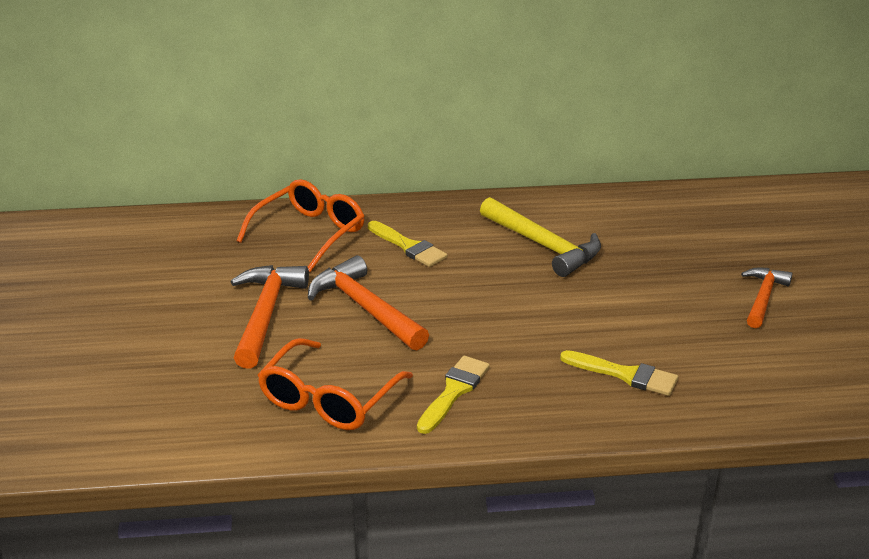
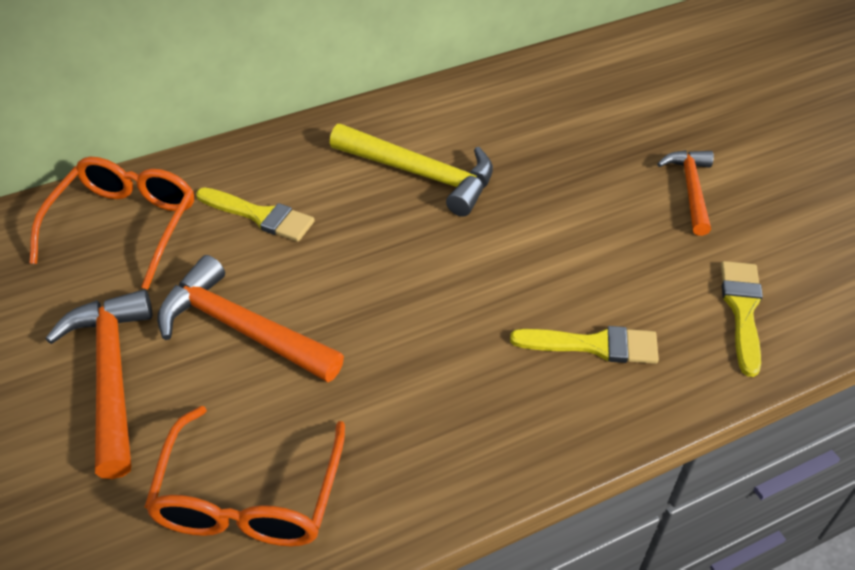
camera: 20 degrees left, 15 degrees up
(454, 391) = (405, 433): yellow brush -> yellow brush (742, 310)

